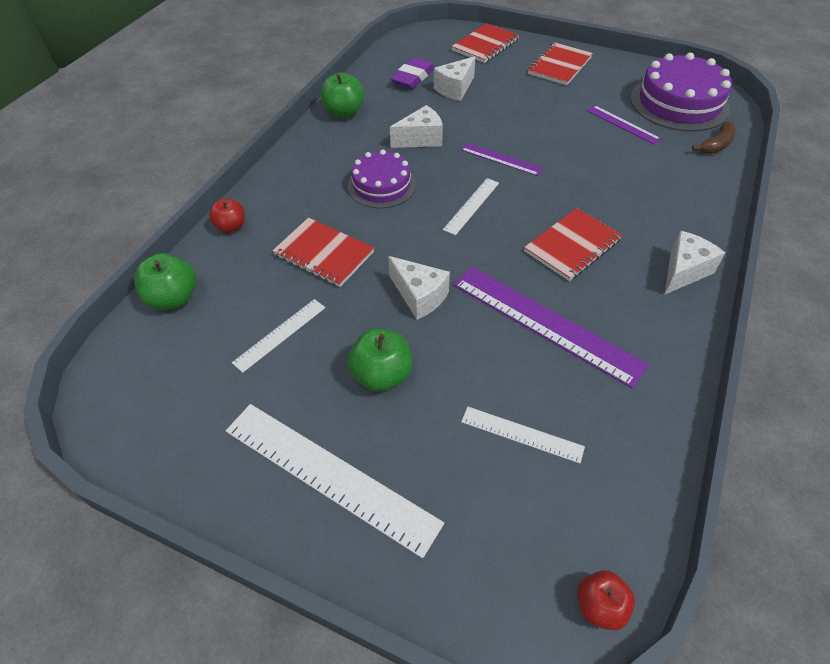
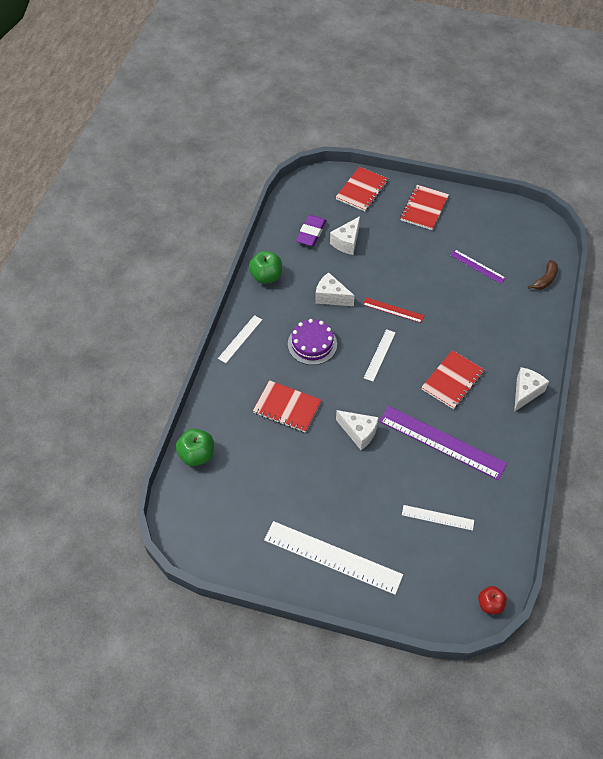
camera: 10 degrees left, 5 degrees up
(231, 227) = (215, 393): red apple -> none
(280, 334) = (276, 472): white ruler -> white ruler (240, 339)
(382, 375) = (348, 491): green apple -> none
(421, 139) = (331, 297): white cheese -> white cheese turned 120 degrees counterclockwise
(501, 159) = (393, 310): purple ruler -> red ruler
(679, 103) = (517, 240): purple cake -> none

